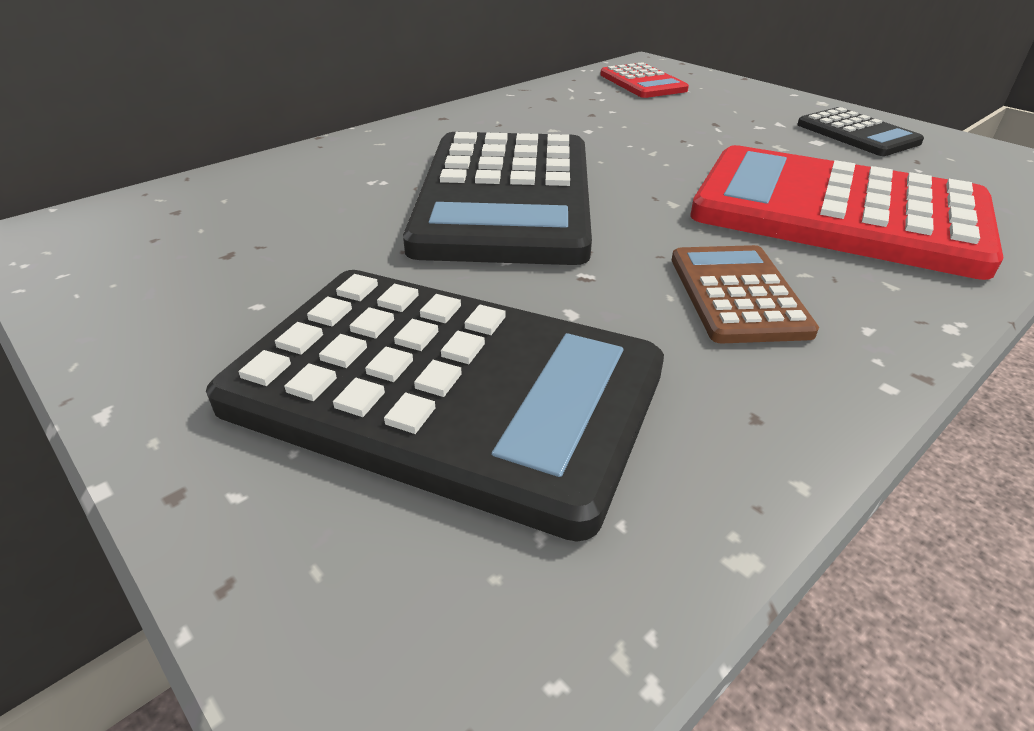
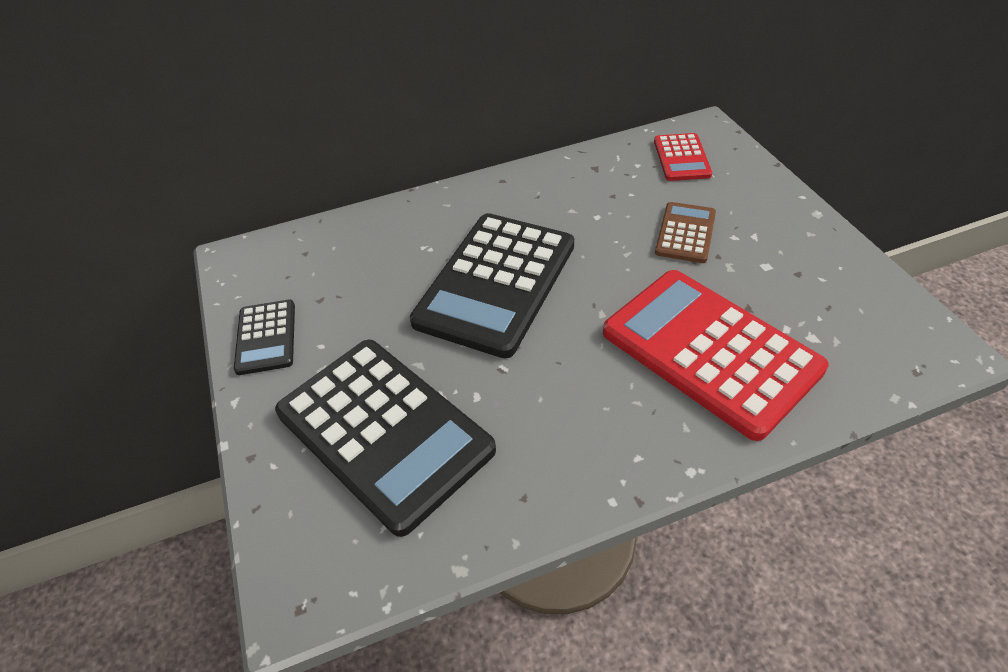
camera: 25 degrees right, 10 degrees up
(737, 294) = (580, 408): brown calculator -> brown calculator (685, 233)
(857, 134) = (808, 263): black calculator -> black calculator (266, 337)

